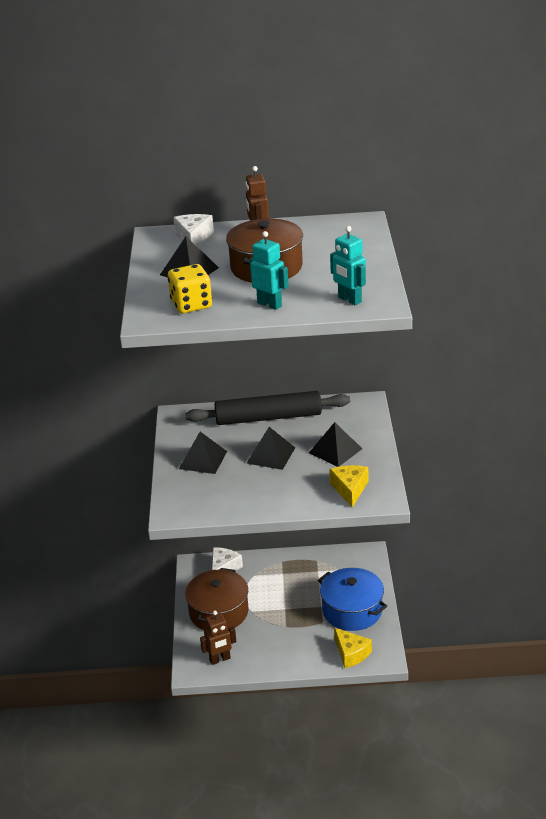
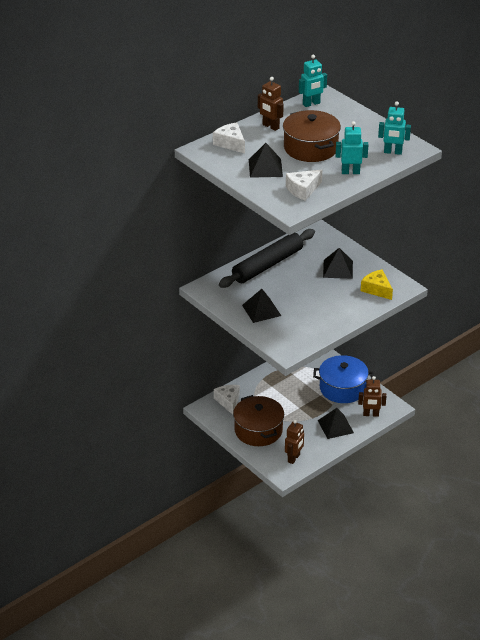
camera: 40 degrees left, 5 degrees up
(191, 305) = (303, 190): yellow dice -> white cheese
(270, 455) = (301, 289): black pyramid -> black pyramid (335, 426)
(336, 226) = (311, 104): none -> turquoise robot
(351, 653) = (371, 414): yellow cheese -> brown robot

